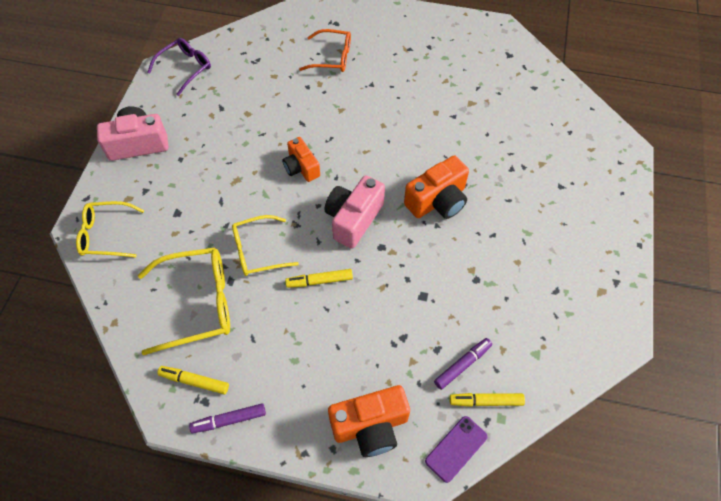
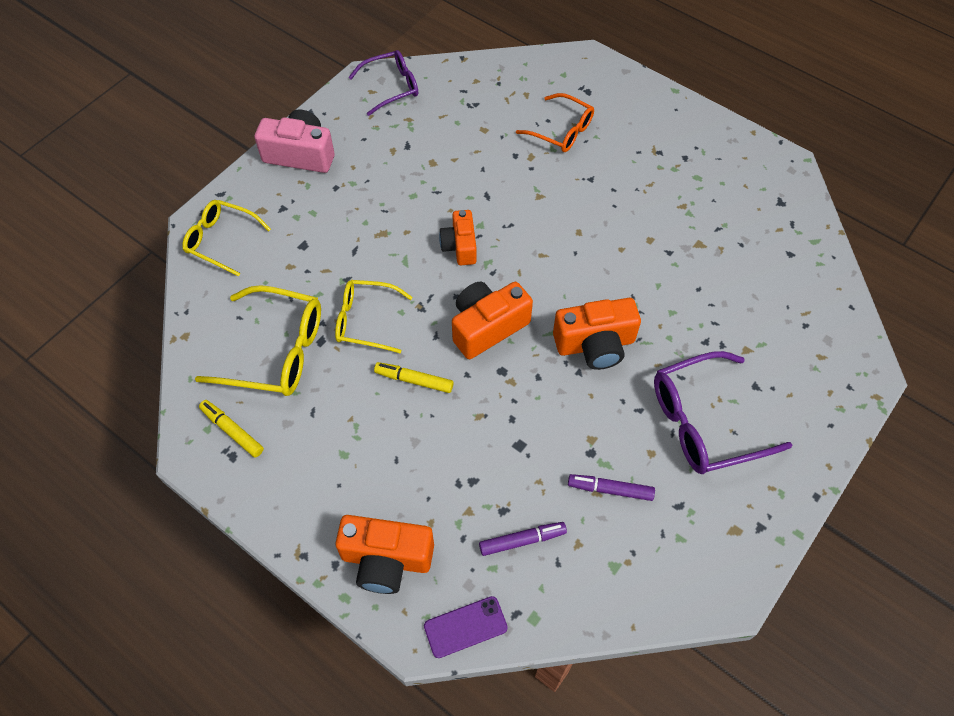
camera: 25 degrees right, 0 degrees up
(229, 420) = (247, 486): purple marker -> purple marker (610, 490)
(353, 219) = (487, 327): pink camera -> orange camera
(486, 401) = (527, 592): yellow marker -> none
(541, 224) = (705, 422): none -> purple glasses

